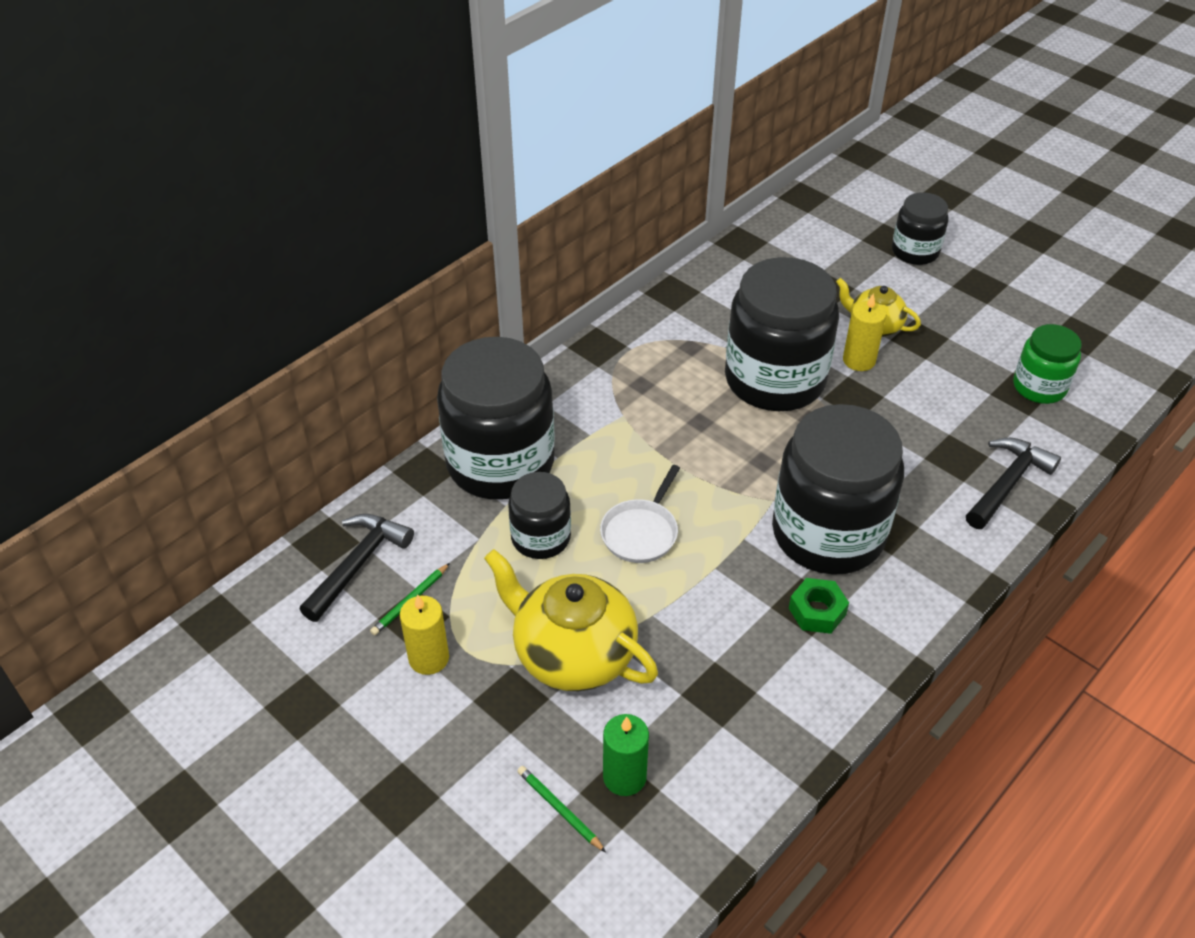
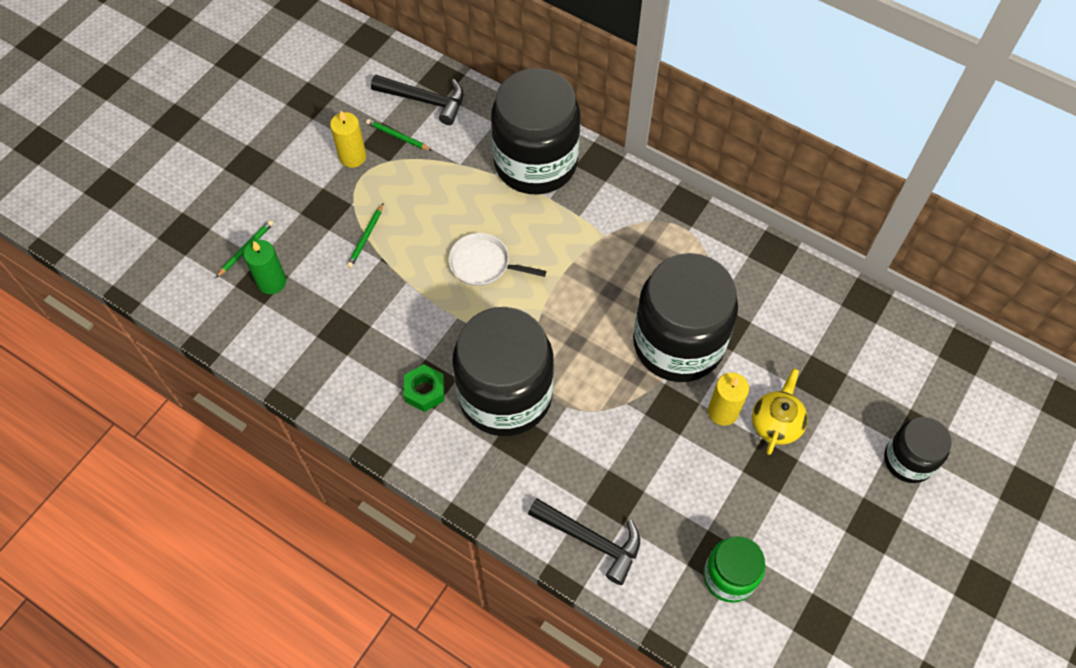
camera: 80 degrees right, 15 degrees up
(541, 537) = (467, 201): black jar -> none
(572, 654) = (366, 237): yellow teapot -> green pencil

